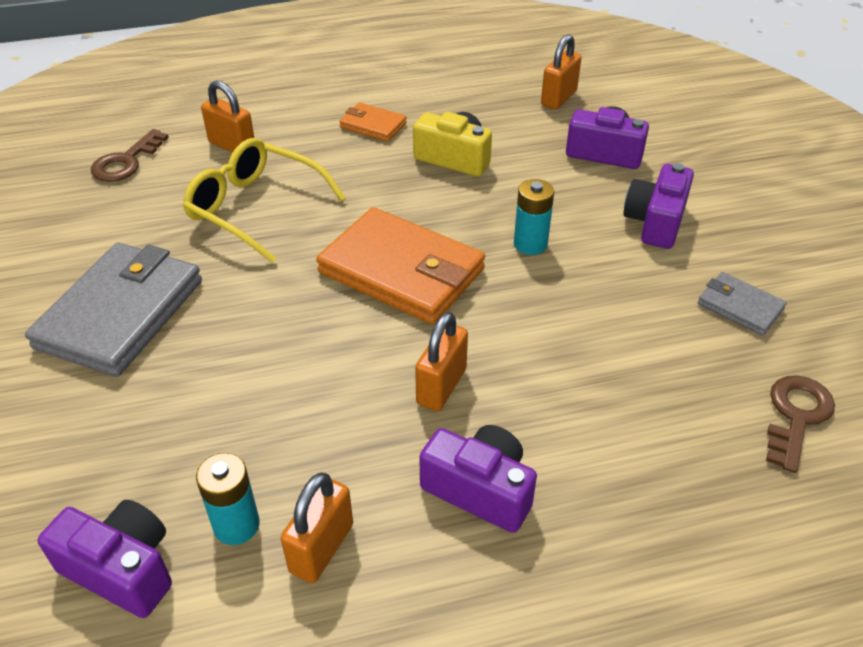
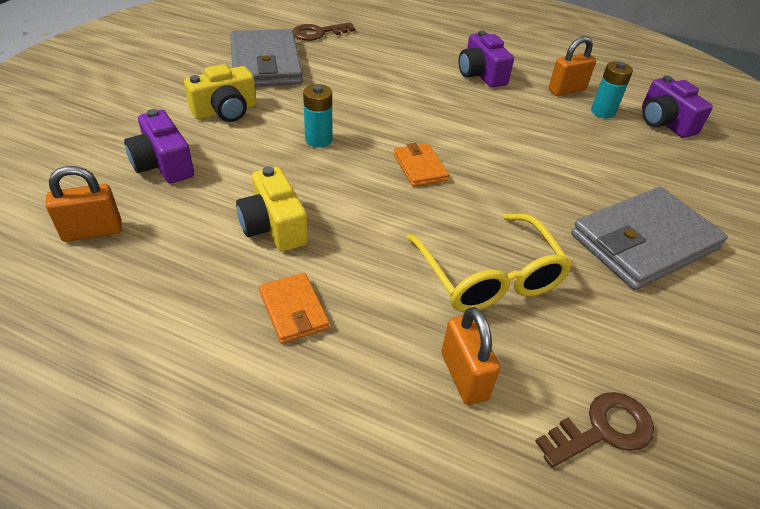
camera: 145 degrees left, 0 degrees up
(401, 271) = (420, 167): orange wallet -> orange wallet, size x0.49
(441, 386) = (459, 108): orange padlock -> none
(655, 222) = (225, 111): purple camera -> yellow camera
(740, 306) = (265, 64): grey wallet -> grey wallet, size x2.04

